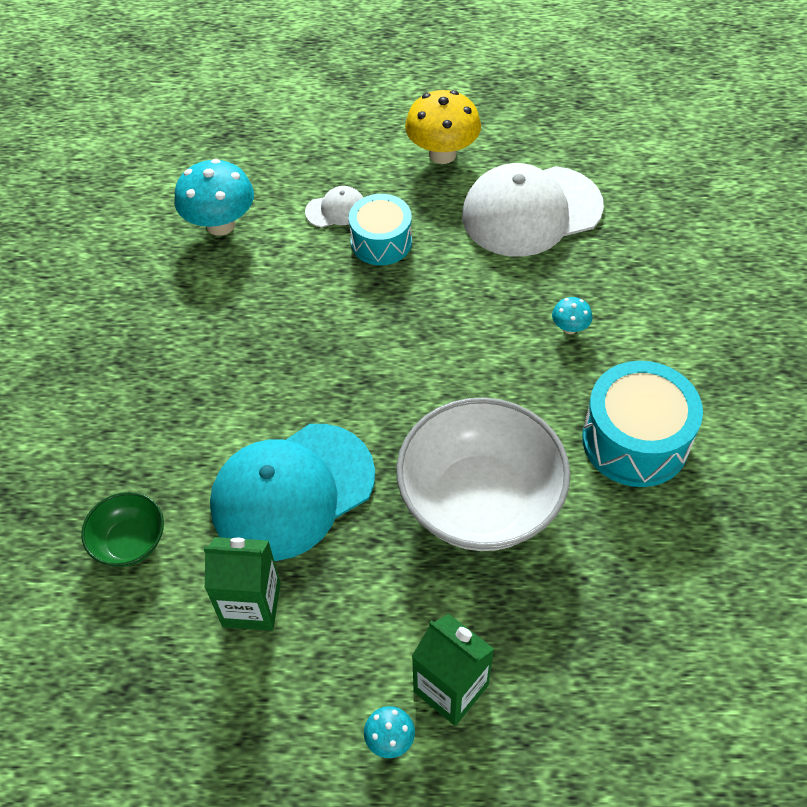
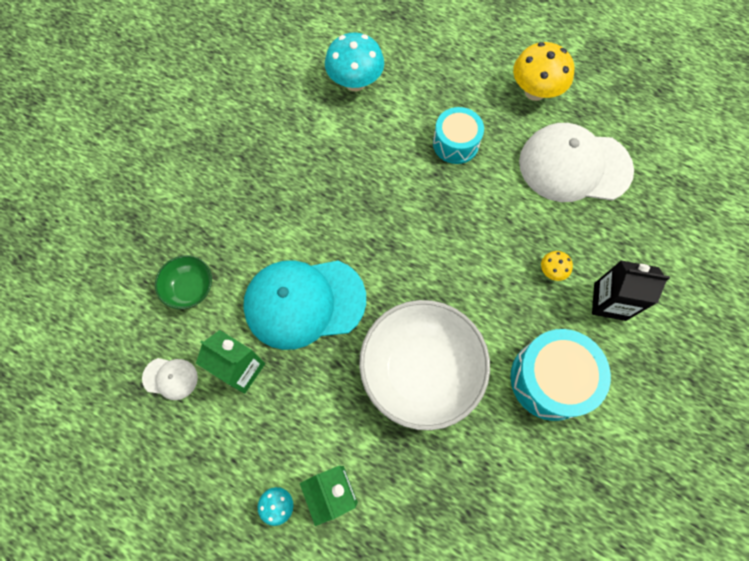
camera: 25 degrees right, 15 degrees up
(336, 210) = (437, 104): white cap -> white cap (170, 378)
(569, 328) = (551, 271): turquoise mushroom -> yellow mushroom
(652, 331) = (609, 301): none -> black carton

